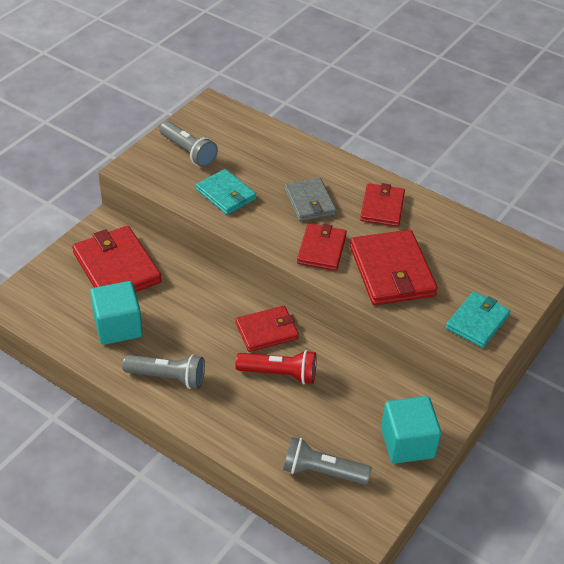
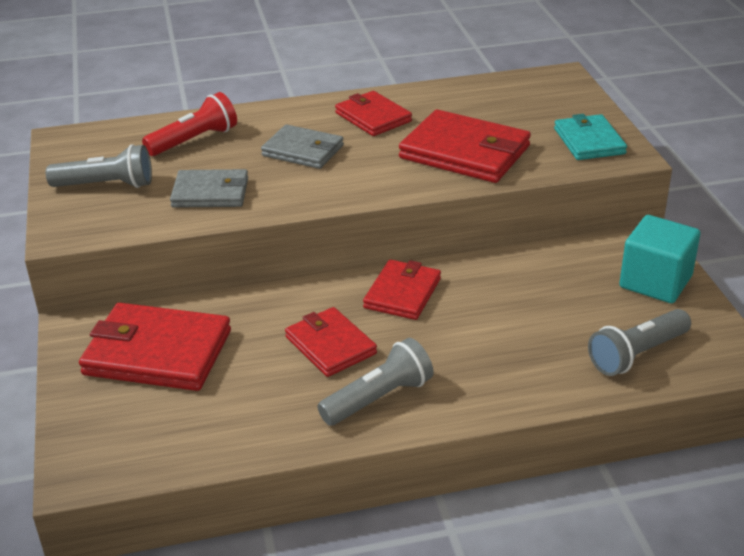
camera: 45 degrees left, 10 degrees down
(118, 326) = (250, 398): turquoise cube -> none
(226, 194) = (210, 193): turquoise wallet -> grey wallet
(280, 374) = (472, 315): red flashlight -> red flashlight (194, 140)
(321, 249) = (379, 175): red wallet -> red wallet (330, 345)

